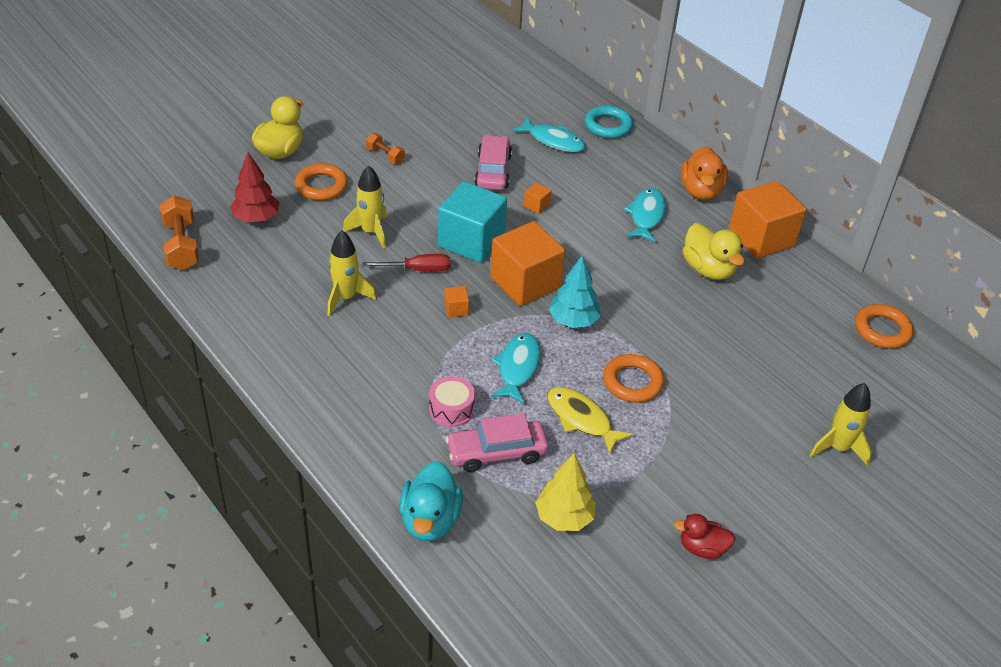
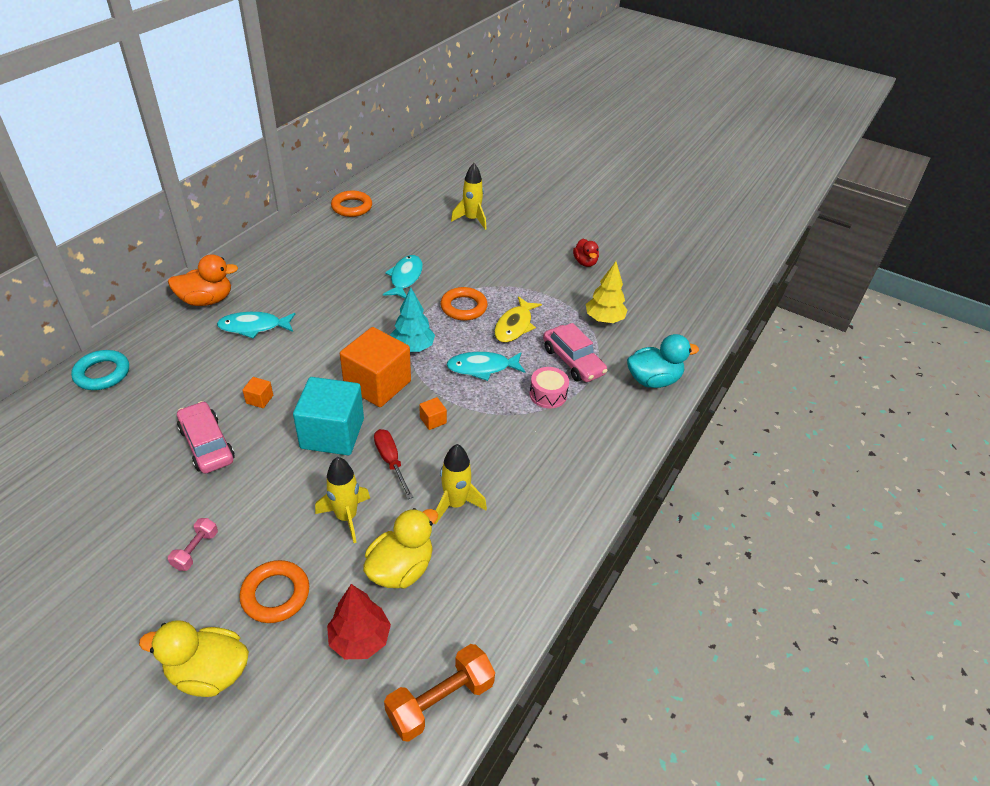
camera: 110 degrees left, 0 degrees up
(385, 155) = (196, 550): orange dumbbell -> pink dumbbell
(493, 171) = (207, 444): pink car -> pink car turned 75 degrees clockwise
(553, 141) = (138, 409): turquoise fish -> turquoise fish (405, 278)
(708, 269) = (316, 286): yellow duck -> yellow duck (401, 569)
(761, 238) = (265, 263): orange cube -> none

